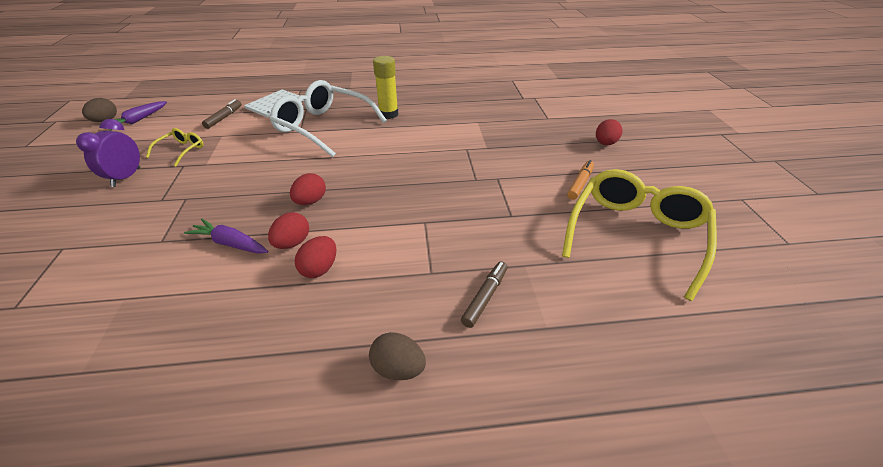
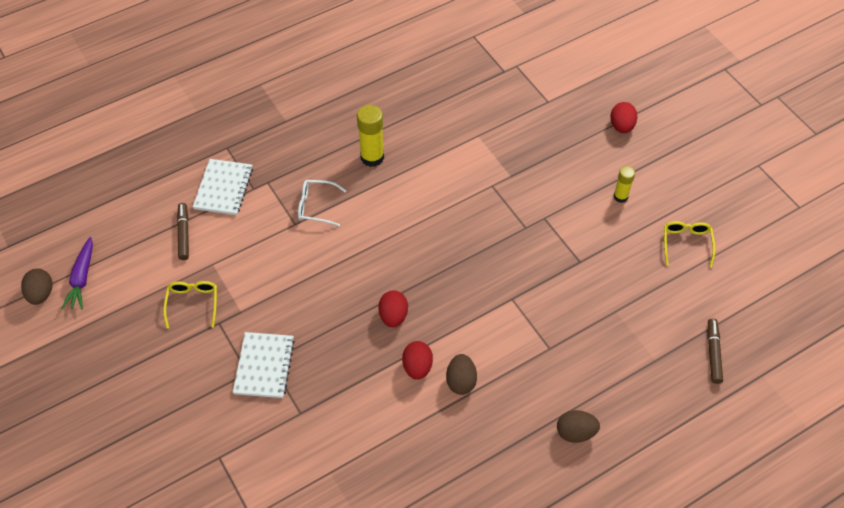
camera: 25 degrees left, 15 degrees up
(126, 177) = (177, 361): purple clock -> none
(177, 200) = (264, 366): none -> white notebook
(231, 243) = (364, 389): purple carrot -> none
(320, 268) = (461, 381): red egg -> brown egg
(324, 127) = (316, 206): white glasses -> white glasses, size x0.45
(485, 297) = (601, 353): brown marker -> brown marker (713, 353)
(580, 183) = (620, 196): orange marker -> yellow glue stick
(635, 234) = (686, 243): yellow glasses -> yellow glasses, size x0.45

